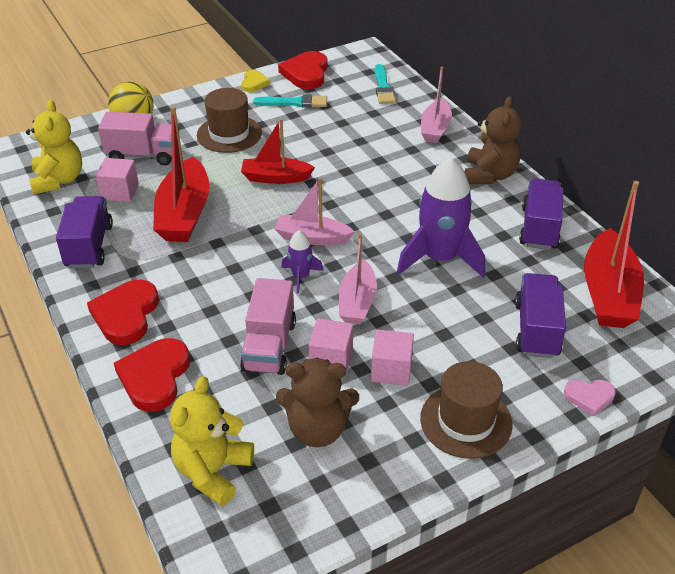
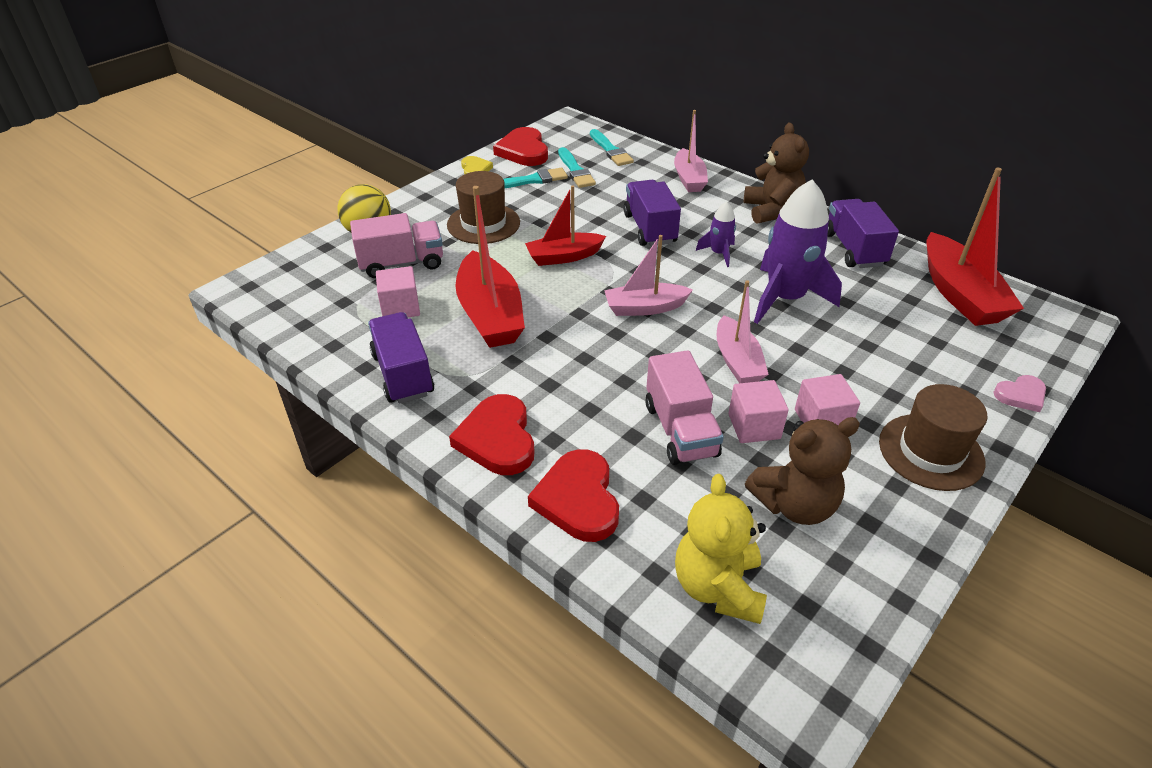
camera: 20 degrees left, 0 degrees up
(58, 180) = (318, 311): yellow teddy bear -> none
(300, 276) = (661, 350): purple rocket -> purple rocket (719, 253)
(339, 101) = (575, 170): none -> turquoise brush
(536, 329) = (925, 344): purple truck -> purple truck (649, 228)

